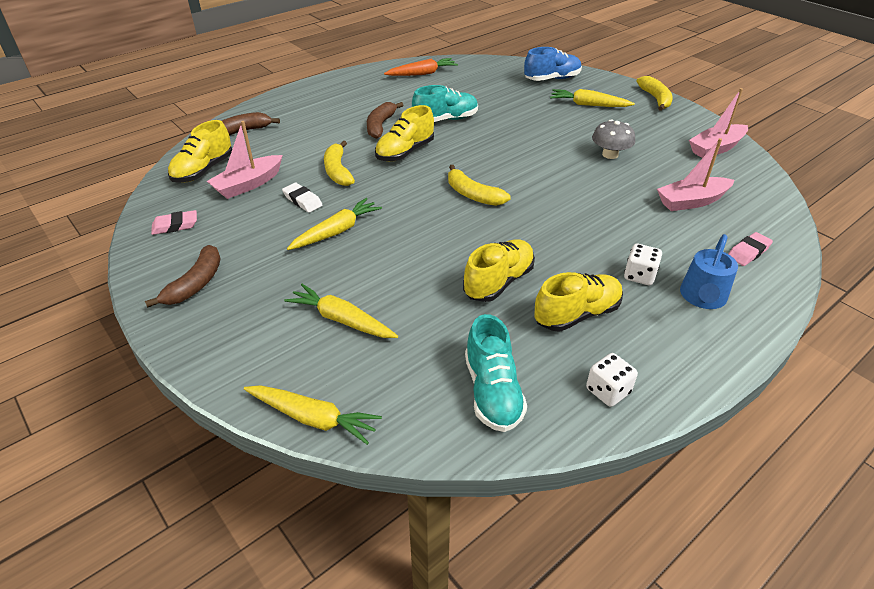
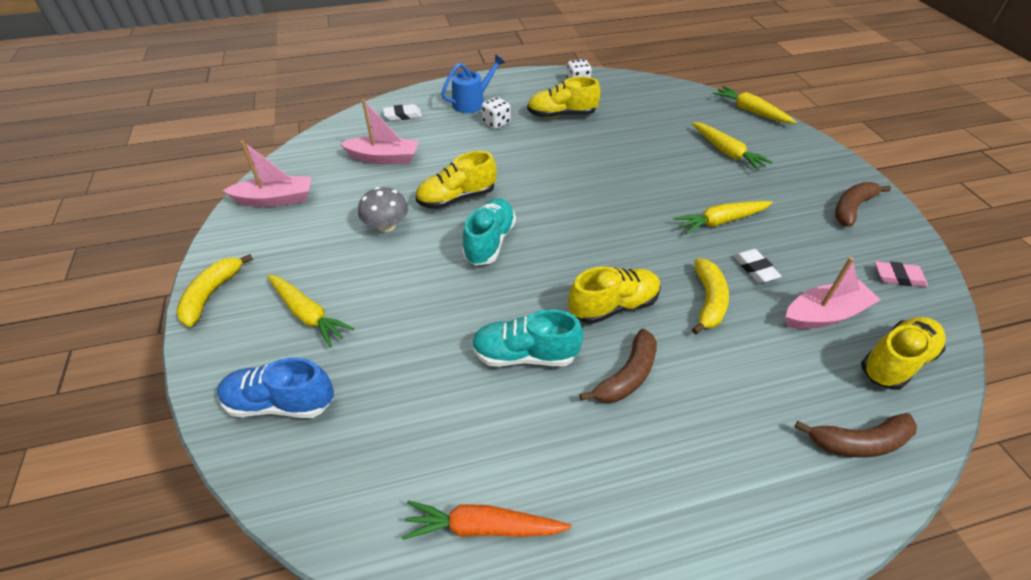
camera: 155 degrees left, 5 degrees up
(473, 195) = (569, 221): yellow banana -> none
(492, 392) = (642, 97): turquoise shoe -> turquoise shoe (489, 242)
(498, 282) = (599, 145): yellow shoe -> yellow shoe (457, 198)
(748, 252) = (403, 115): pink eraser -> white eraser

